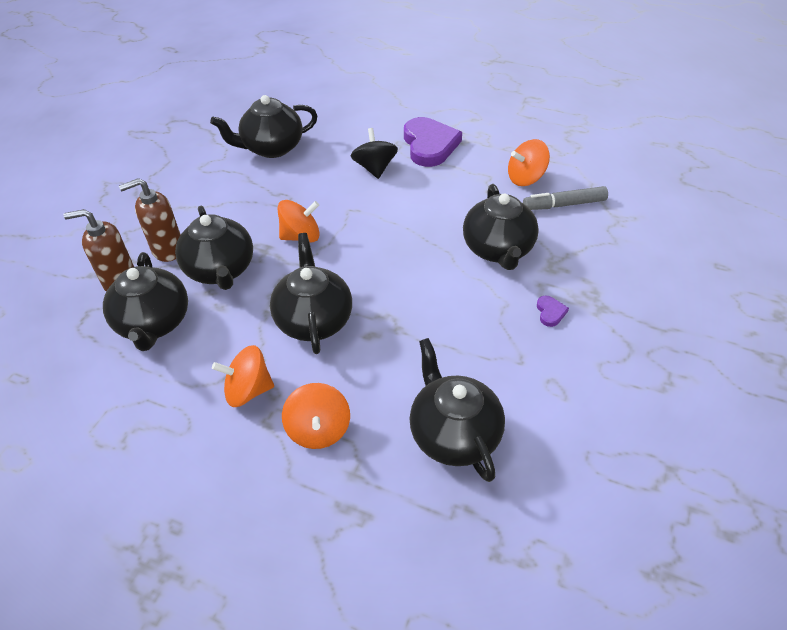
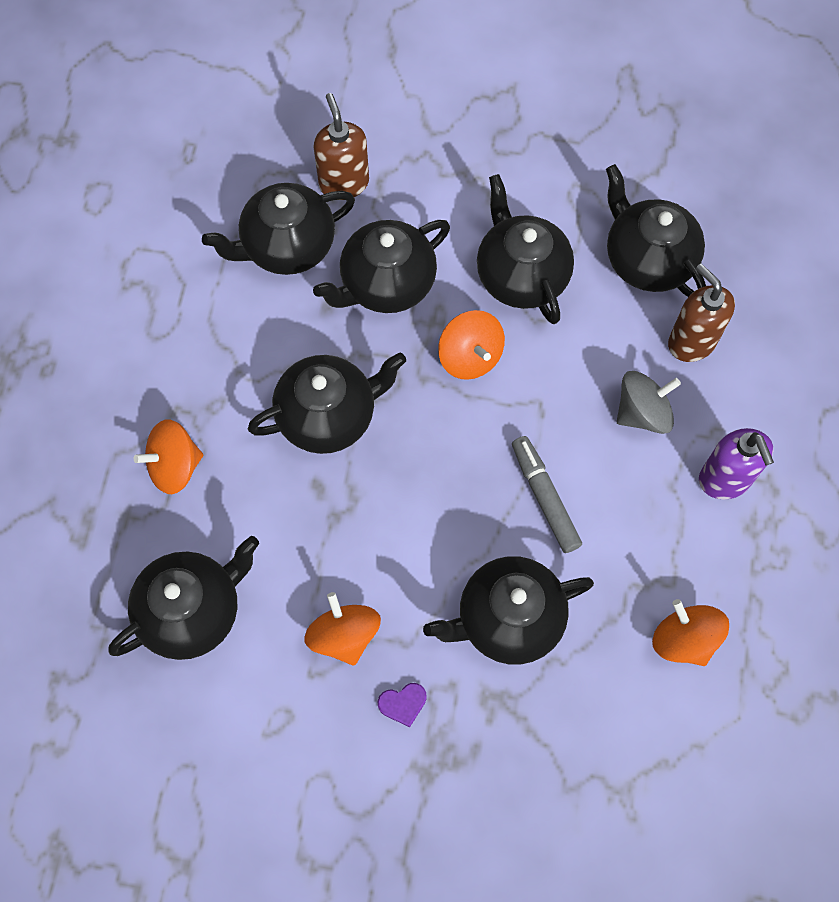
camera: 75 degrees right, 20 degrees up
(167, 249) = (407, 211): brown soap dispenser -> brown soap dispenser (691, 342)
(248, 390) = (213, 379): orange spinning top -> orange spinning top (344, 636)
(252, 202) = (521, 276): none -> black teapot
(375, 168) = (642, 413): black spinning top -> grey spinning top
(429, 145) = (725, 479): purple heart -> purple soap dispenser
(564, 204) = (634, 705): grey marker -> grey marker (544, 497)

